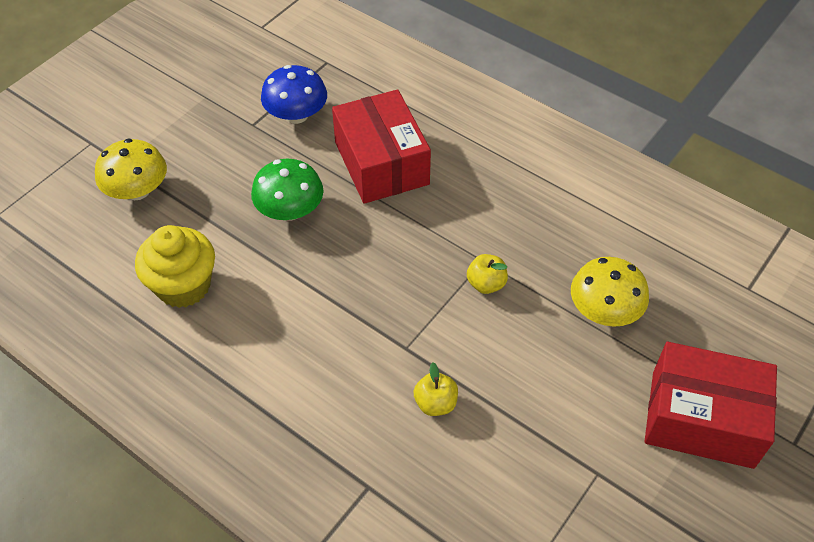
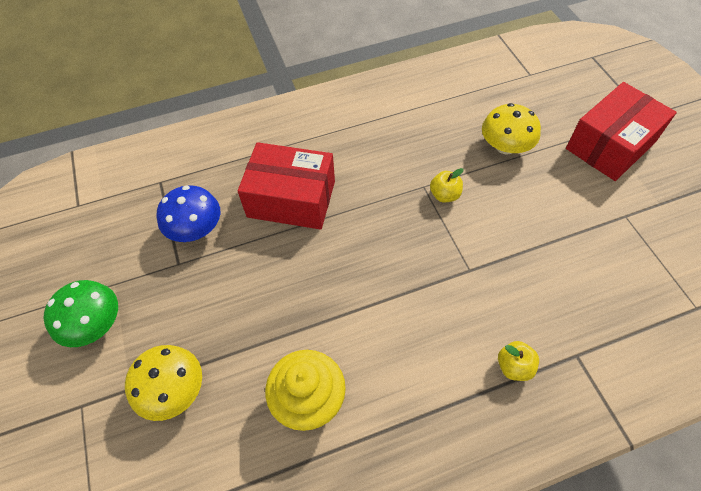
camera: 55 degrees left, 5 degrees up
(290, 210) = (289, 281): green mushroom -> green mushroom (95, 324)
(435, 403) = (527, 276): yellow apple -> yellow apple (514, 366)

